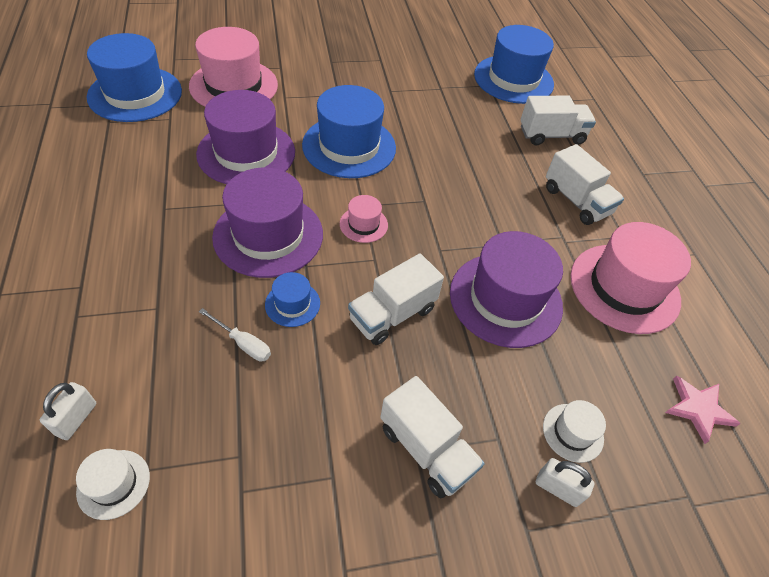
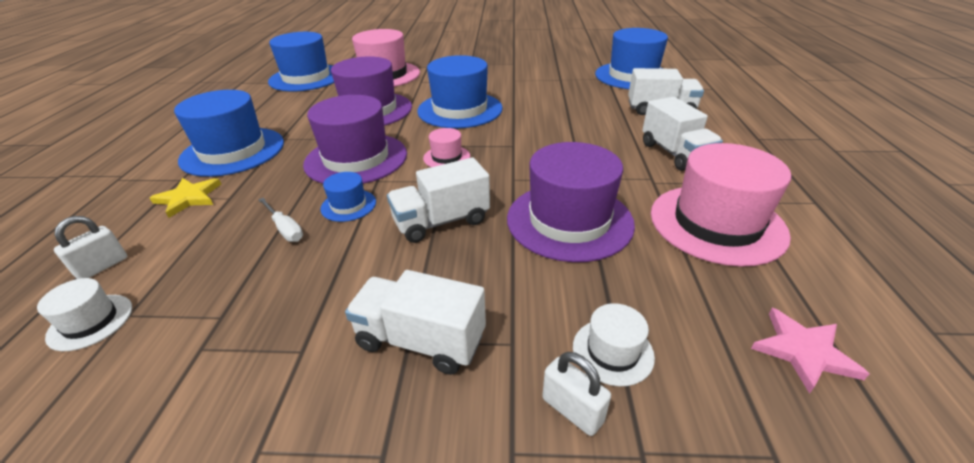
camera: 20 degrees right, 15 degrees down
(110, 313) = (189, 198): none -> yellow star
(117, 235) = (233, 151): none -> blue hat
(426, 449) = (420, 340): white truck -> white truck turned 135 degrees clockwise

